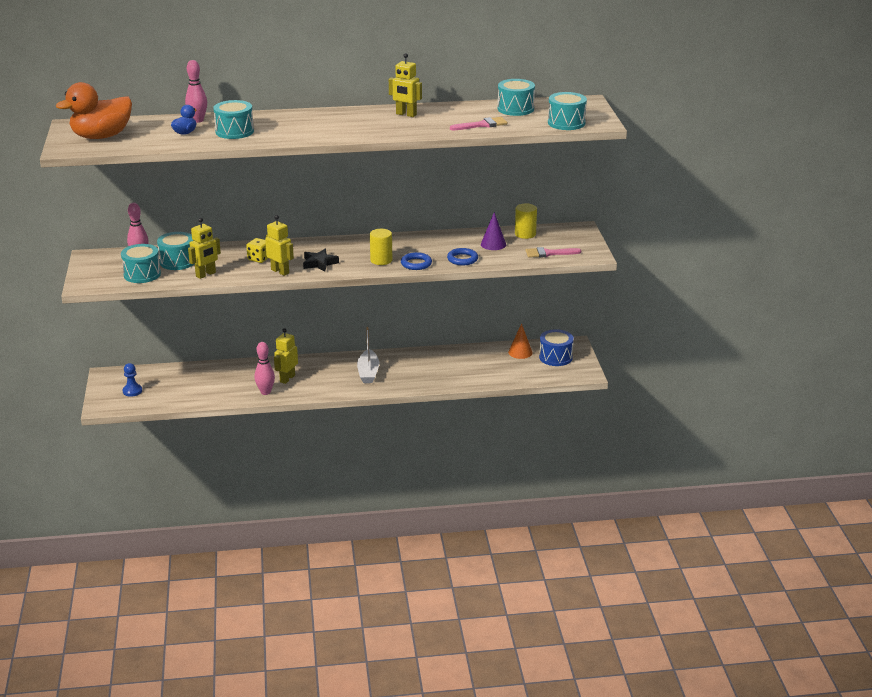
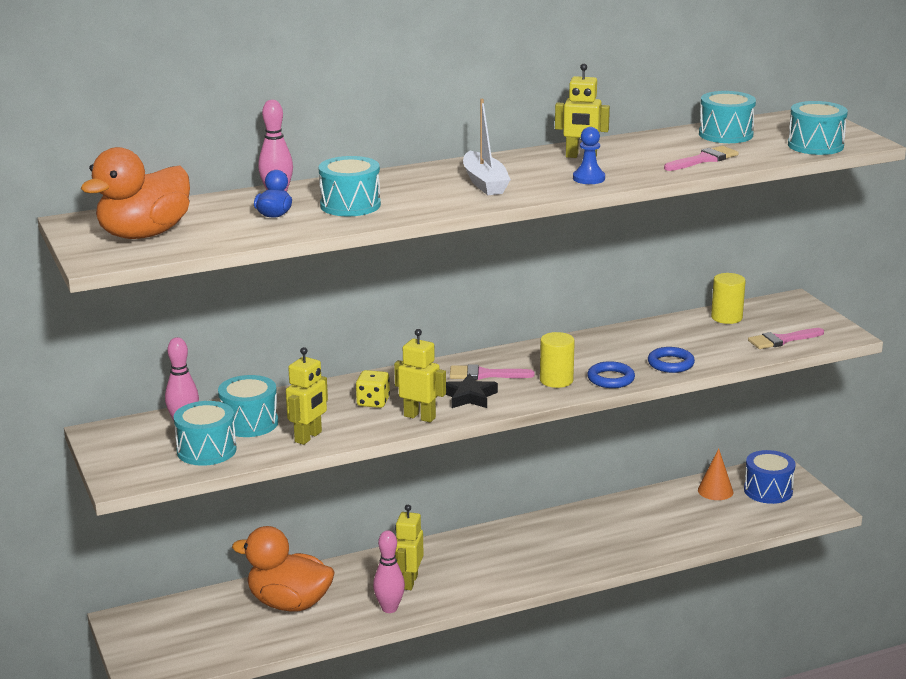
camera: 15 degrees left, 5 degrees down
(132, 391) = (179, 640): blue pawn -> blue pawn (589, 178)
(208, 380) = (289, 603): none -> orange duck
(339, 251) = (484, 374): none -> pink brush
(368, 372) = (522, 553): white boat -> white boat (485, 183)
(493, 244) = (695, 337): purple cone -> none

